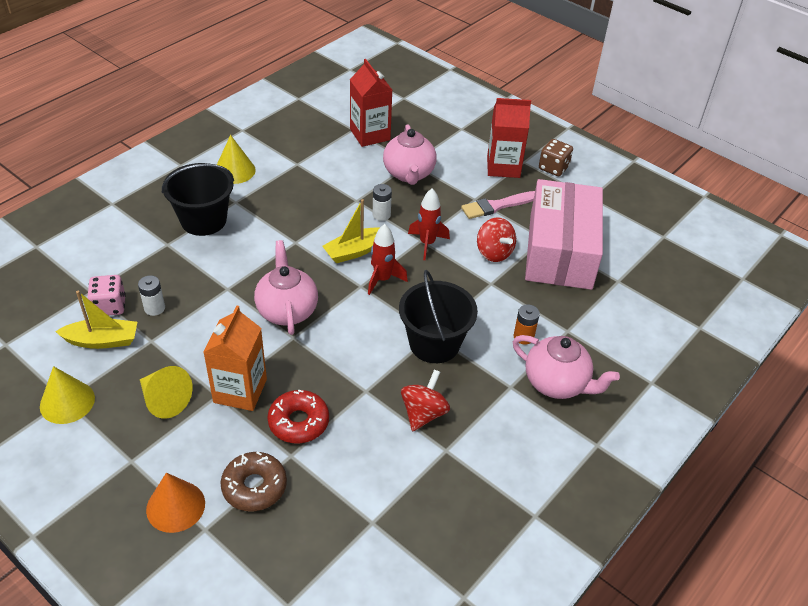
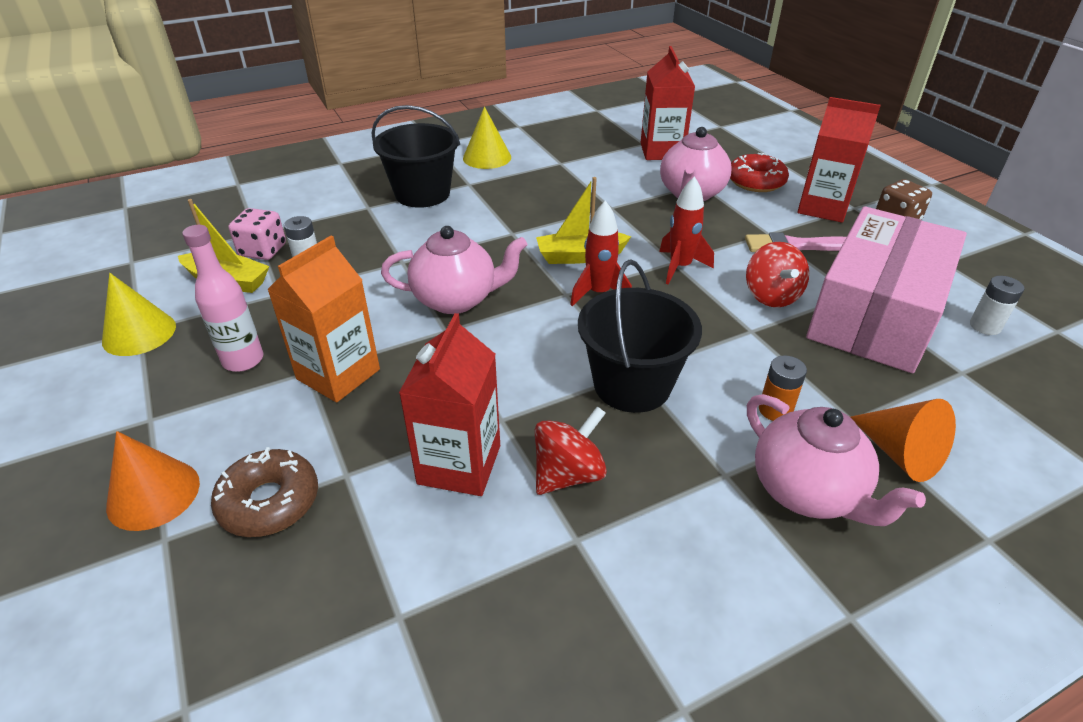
camera: 25 degrees right, 5 degrees down
(164, 400) = (243, 360): yellow cone -> pink bottle
(287, 310) = (456, 299): pink teapot -> pink teapot turned 75 degrees clockwise
(298, 422) = (385, 434): red donut -> red donut (756, 181)
(356, 427) = (459, 464): none -> red carton
(381, 215) = (634, 226): white battery -> white battery (985, 326)
(597, 345) = (900, 453): none -> orange cone

